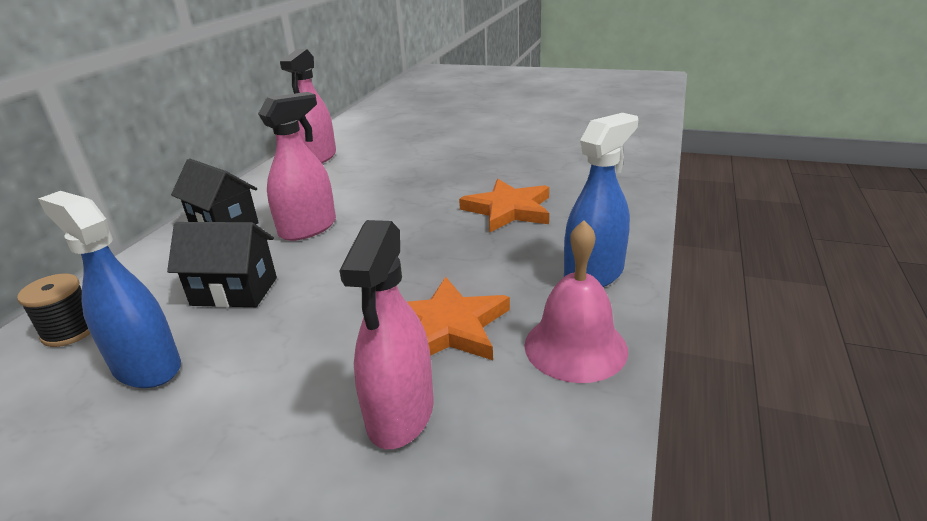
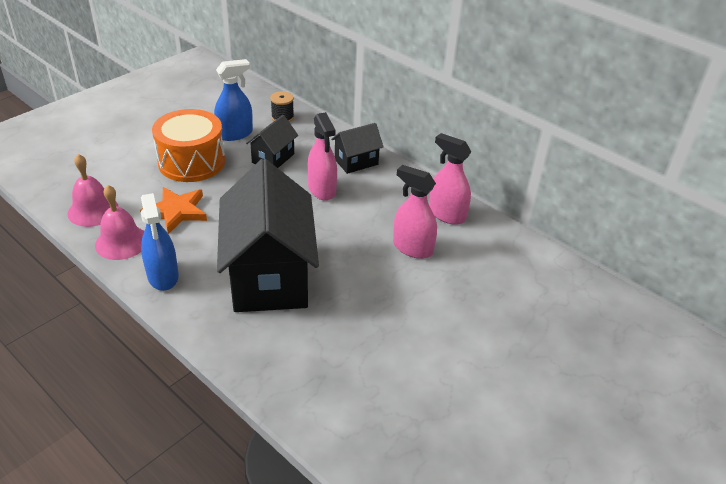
camera: 110 degrees right, 10 degrees up
(279, 379) = (191, 162): none -> orange drum
(400, 414) = (140, 185): pink spray bottle -> pink spray bottle (412, 248)
(508, 209) = (269, 276): orange star -> black house
(534, 438) = (93, 210): none -> pink bell

